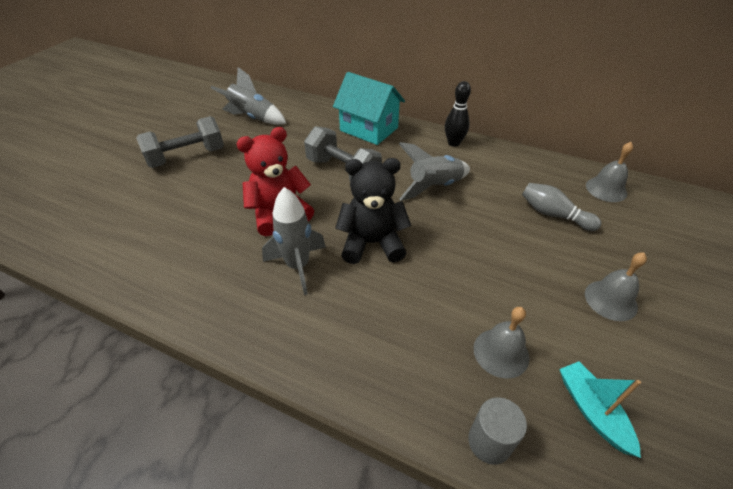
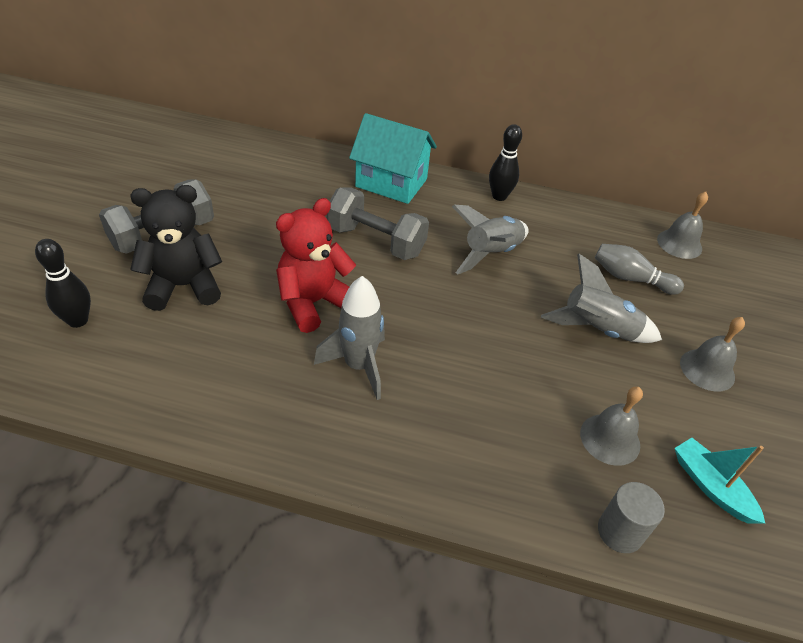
camera: 15 degrees left, 0 degrees up
(104, 213) = (78, 320): none -> black bowling pin
(253, 118) = (234, 174): grey rocket -> grey rocket (597, 330)
(372, 243) = (438, 330): black teddy bear -> black teddy bear (184, 286)

